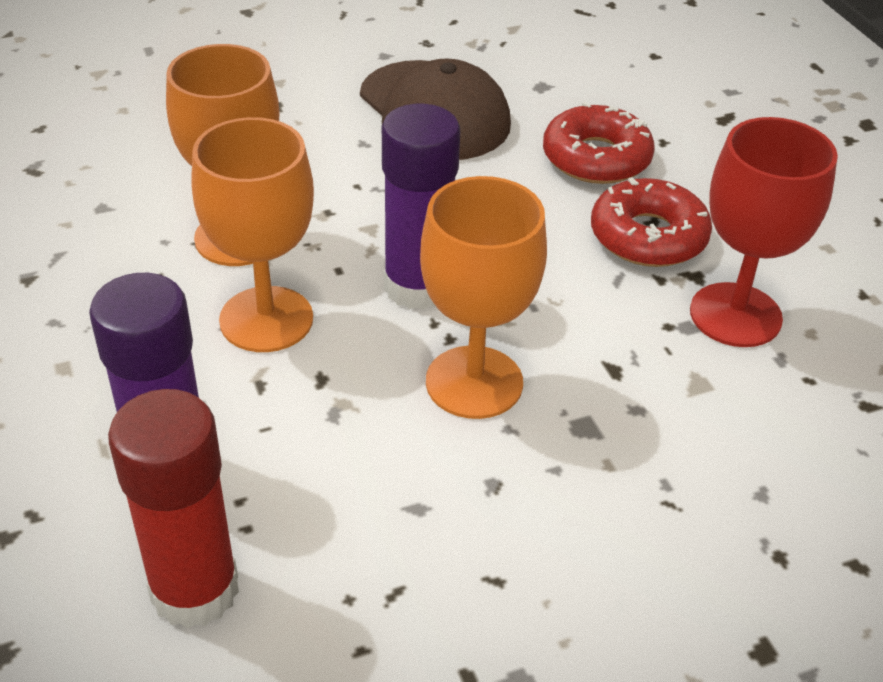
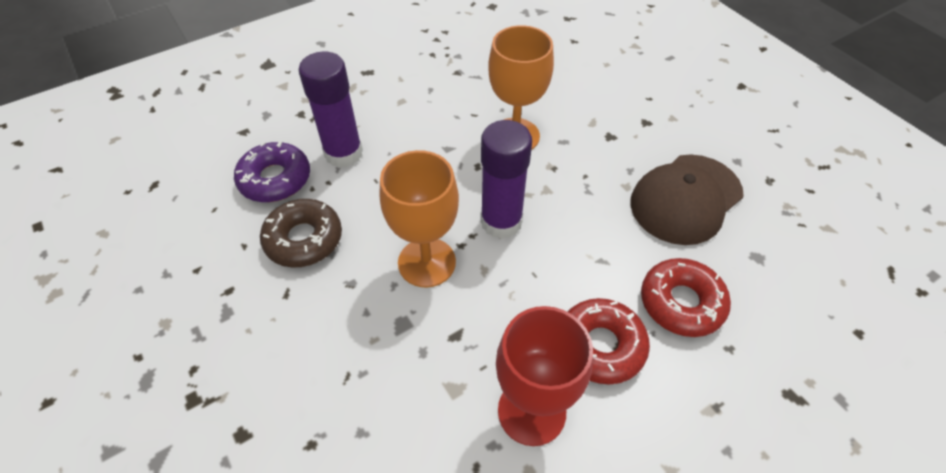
camera: 80 degrees right, 10 degrees up
(195, 590) = (275, 179): red glue stick -> purple donut
(266, 319) = (453, 162): orange goblet -> none
(376, 546) = (304, 239): none -> brown donut

